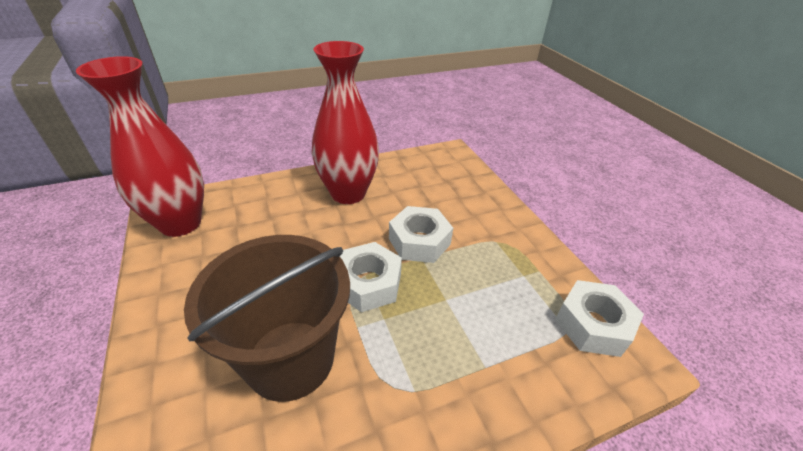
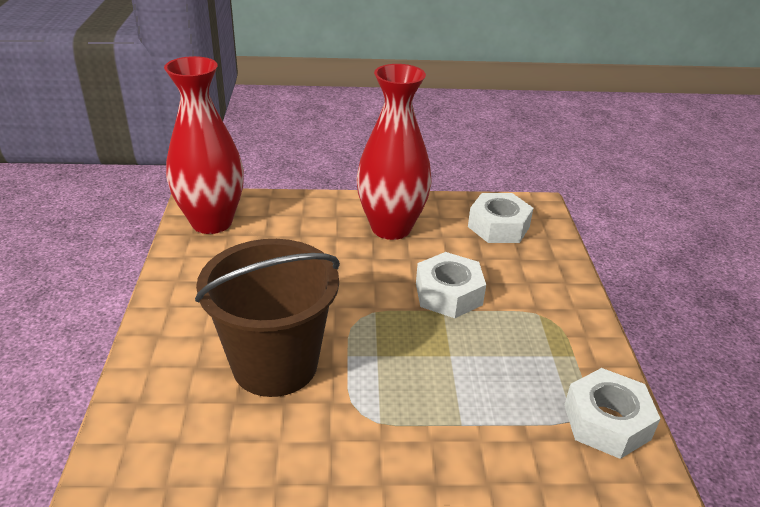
camera: 20 degrees right, 5 degrees down
(368, 283) = (375, 320): white nut -> white nut (498, 226)

